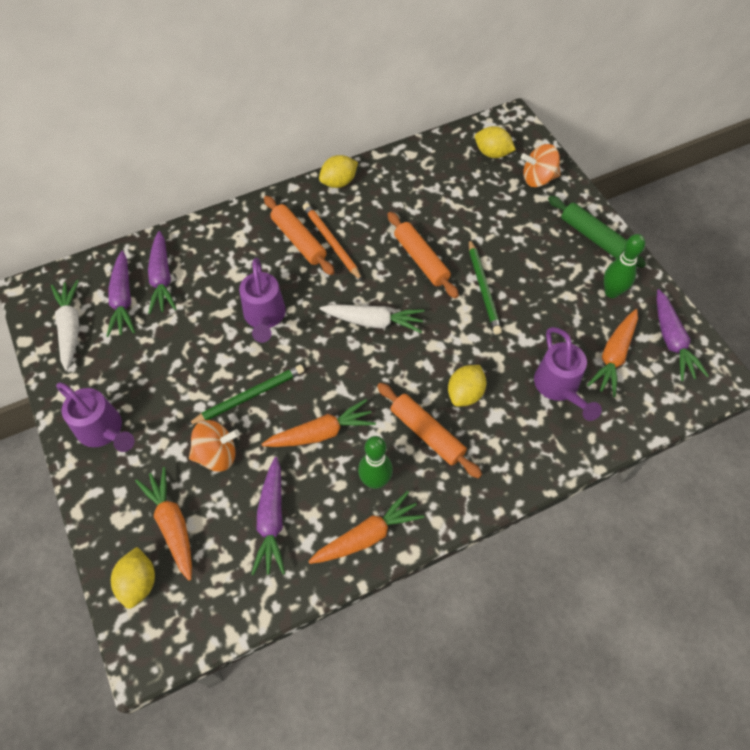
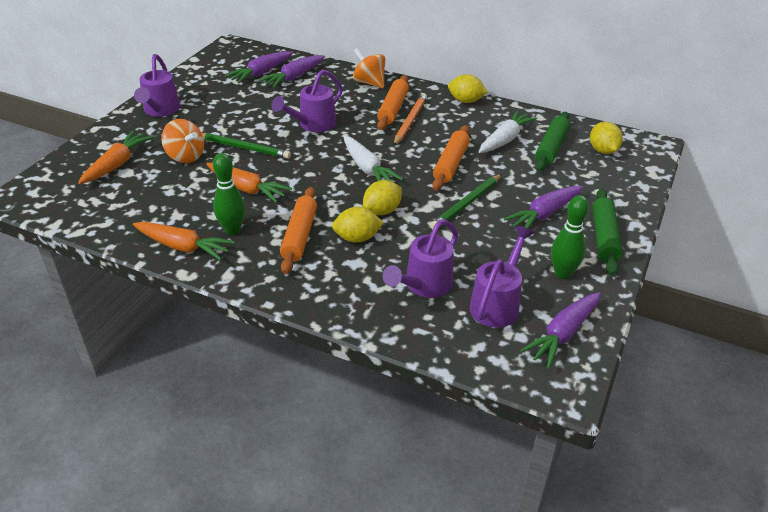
camera: 50 degrees right, 20 degrees down
(70, 328) = (220, 67): white carrot -> white carrot (505, 140)
(139, 582) = (65, 171): yellow lemon -> yellow lemon (382, 211)
(271, 520) = (156, 200): purple carrot -> purple carrot (544, 214)
(459, 180) = (551, 147): none -> green rolling pin
(538, 179) = (616, 183): orange spinning top -> orange spinning top (369, 83)
(613, 356) = (497, 304): orange carrot -> purple watering can

